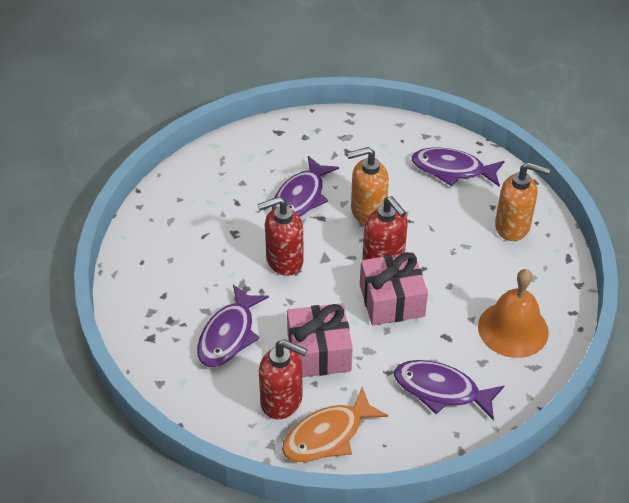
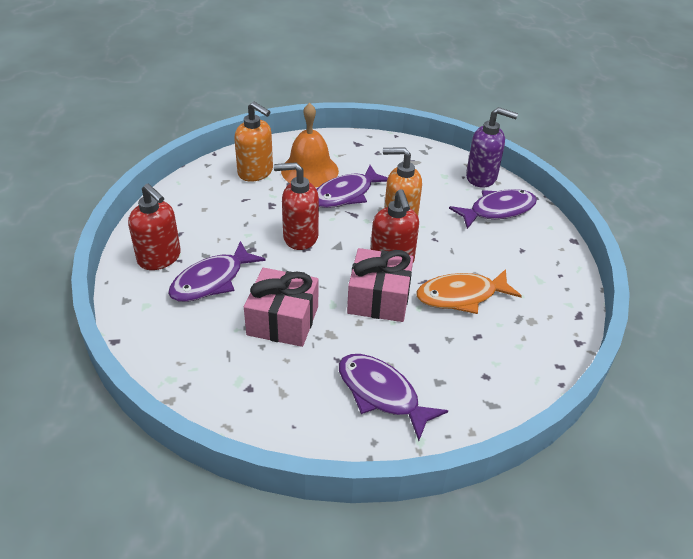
camera: 20 degrees right, 5 degrees down
(282, 401) = (221, 351): red soap dispenser -> red soap dispenser (159, 258)
(328, 435) = (244, 397): orange fish -> orange fish (461, 296)
(420, 136) = (481, 177): none -> purple soap dispenser
(452, 170) = (498, 210): purple fish -> purple fish turned 120 degrees clockwise
(513, 226) = (534, 271): orange soap dispenser -> orange soap dispenser (256, 172)
(513, 329) = (487, 361): orange bell -> orange bell (309, 170)

